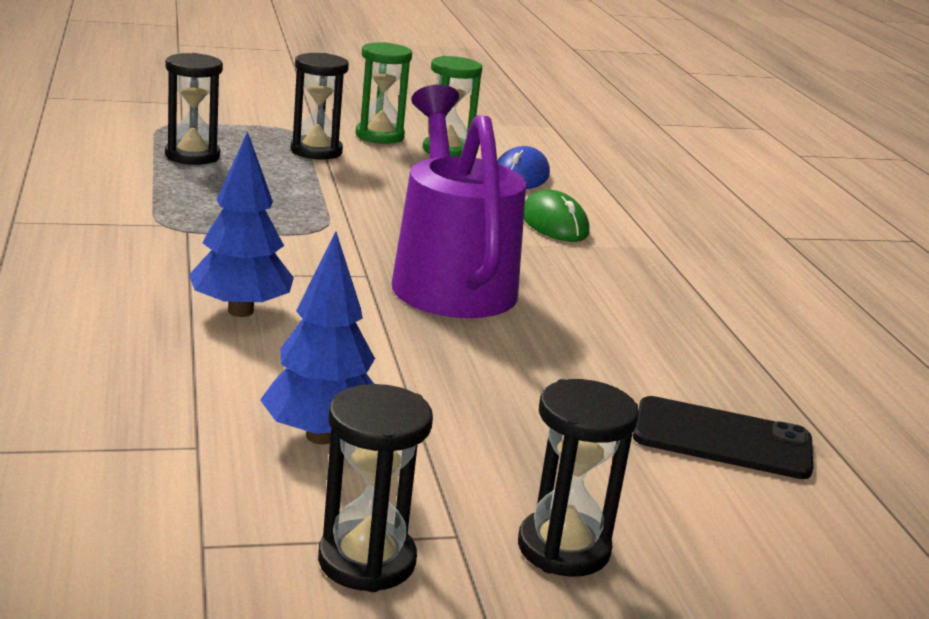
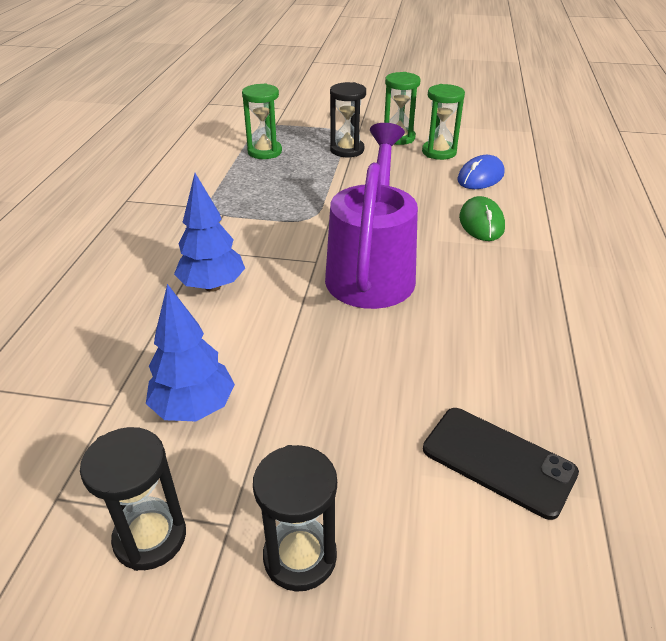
camera: 25 degrees right, 15 degrees up
(192, 156) = (264, 152): black hourglass -> green hourglass

